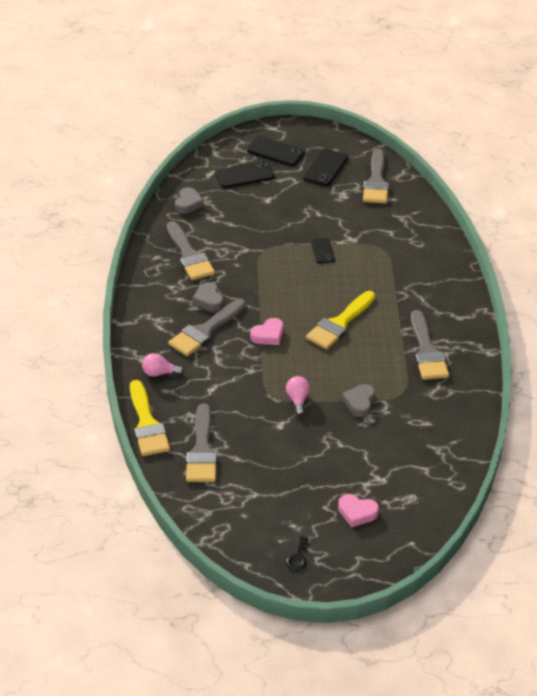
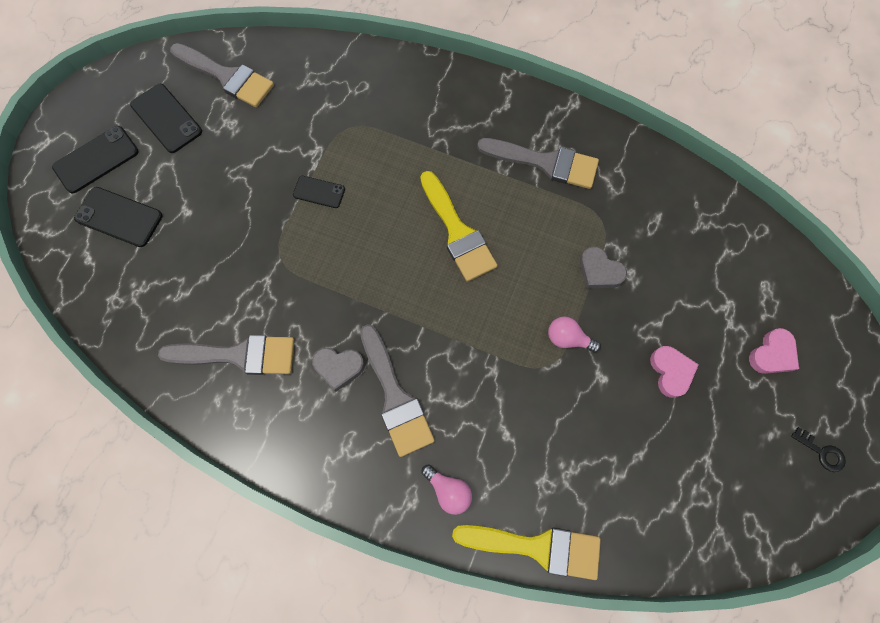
camera: 65 degrees left, 30 degrees up
(159, 373) = (448, 490): pink light bulb -> pink light bulb turned 75 degrees counterclockwise
(188, 203) = (132, 312): grey heart -> none
(202, 450) = (611, 493): grey brush -> none
(244, 175) = (119, 217): black phone -> black phone turned 75 degrees counterclockwise
(268, 335) = (439, 322): pink heart -> pink heart (670, 372)

